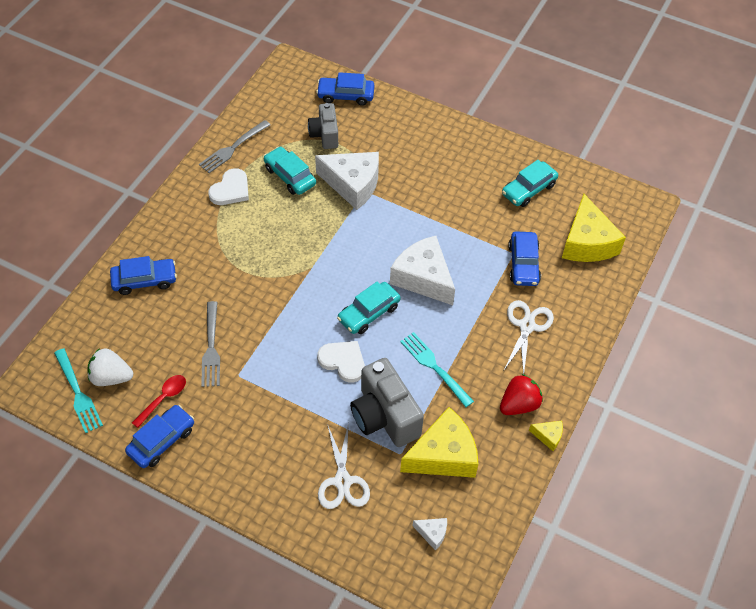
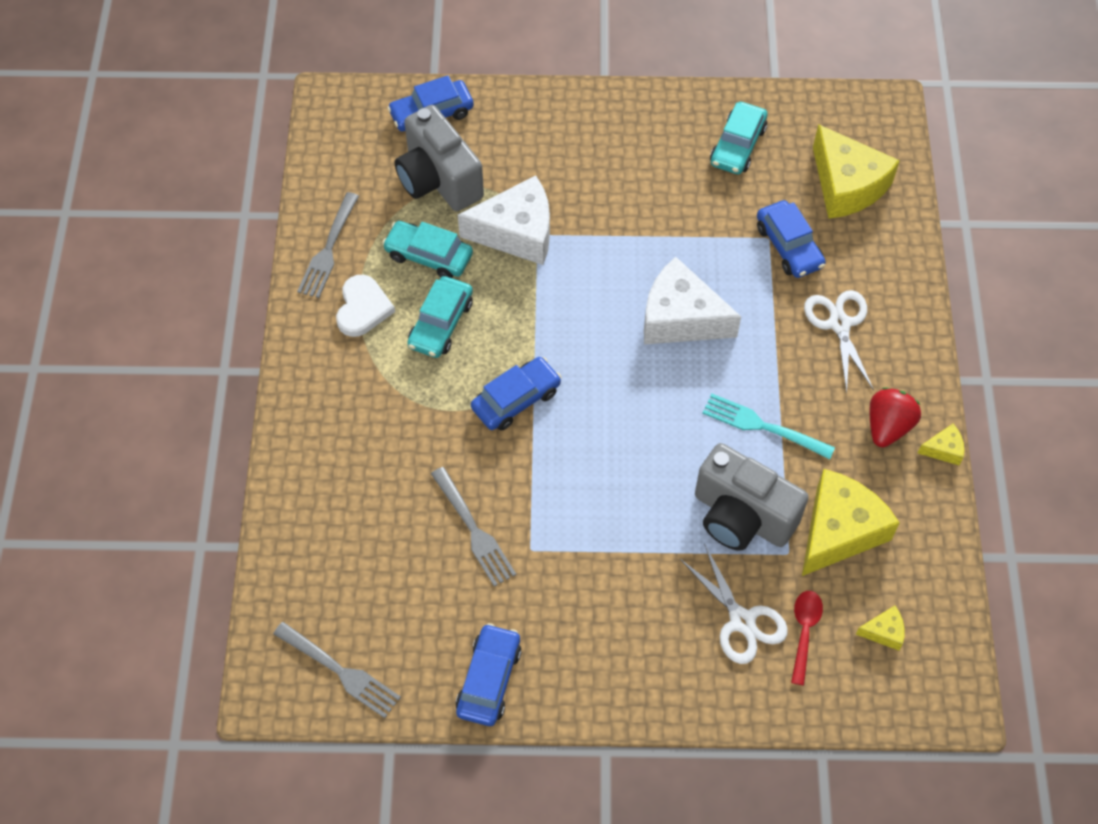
camera: 25 degrees left, 5 degrees up
(77, 393) = (339, 671): turquoise fork -> grey fork
(111, 377) = (370, 630): white strawberry -> none
(144, 280) = (328, 481): blue car -> blue car (516, 400)
(163, 399) = (456, 625): red spoon -> red spoon (804, 632)
(325, 135) = (438, 180): grey camera -> grey camera, size x1.60
(343, 361) = (649, 471): white heart -> none
(368, 313) = (642, 394): turquoise car -> turquoise car (441, 324)
(432, 533) = (884, 632): white cheese -> yellow cheese

